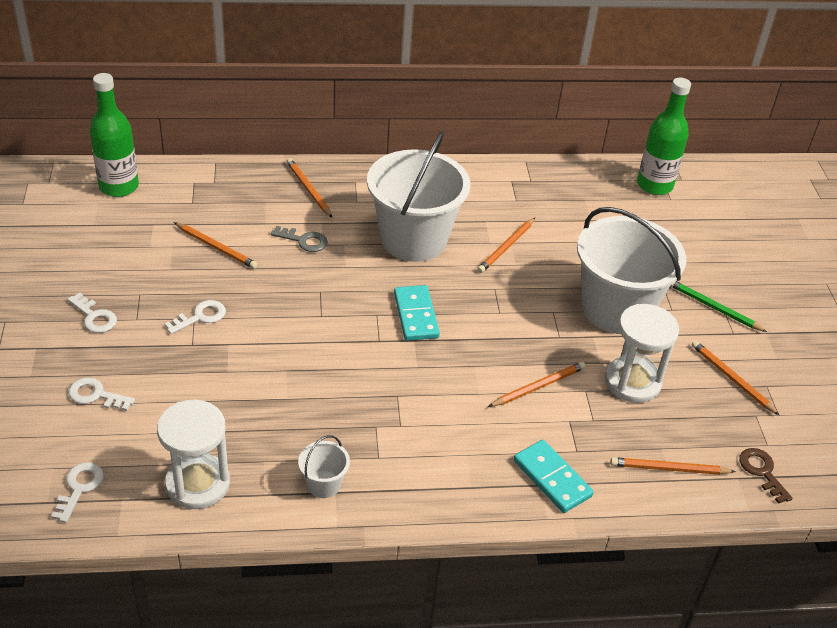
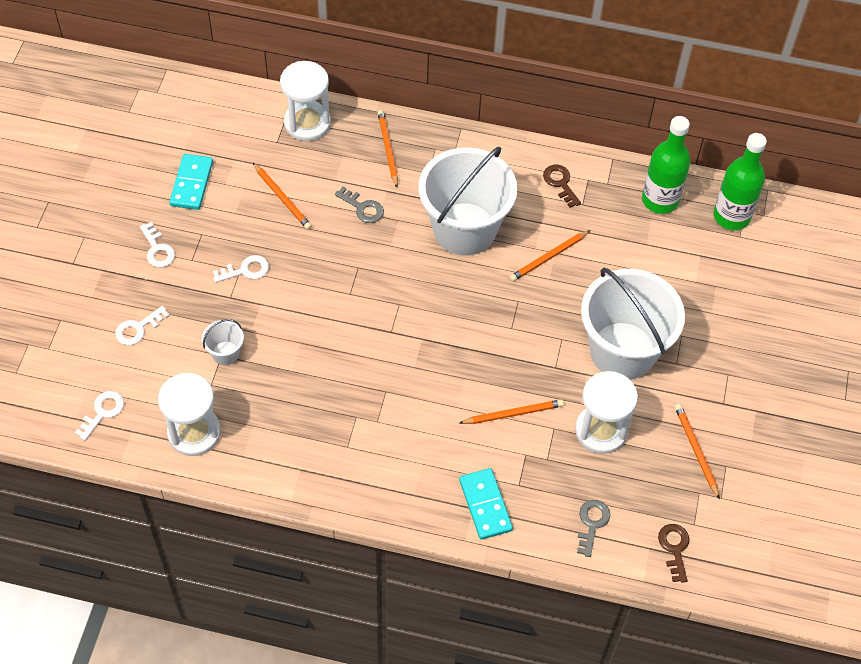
camera: 20 degrees right, 15 degrees up
(96, 395) = (138, 328): white key -> white key turned 75 degrees counterclockwise
(119, 186) = (217, 109): green bottle -> green bottle (660, 200)
(218, 182) = (307, 123): none -> white hourglass
(323, 484) = (293, 460): white bucket -> white bucket (225, 353)
(415, 315) = (433, 313): turquoise domino -> turquoise domino (191, 184)
(487, 187) = (560, 183): none -> brown key
(669, 469) = (592, 523): orange pencil -> grey key
(713, 308) = (718, 371): green pencil -> none

